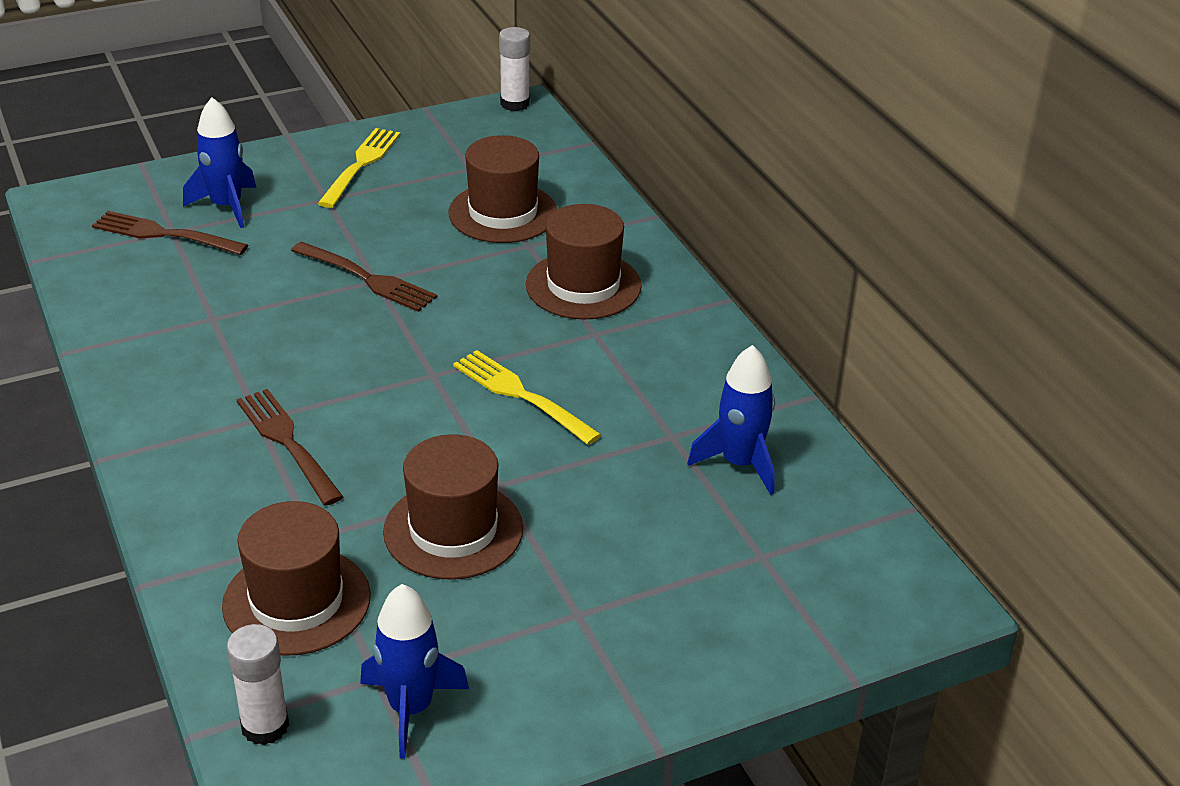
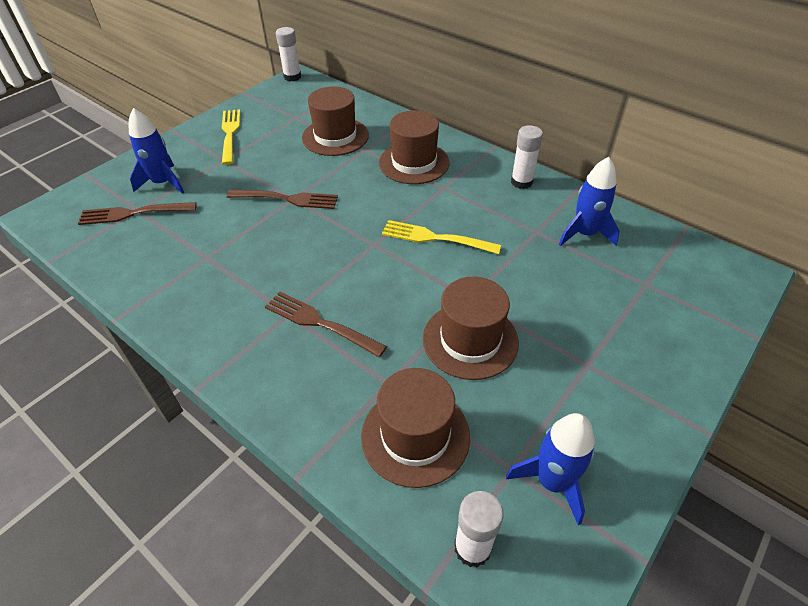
camera: 25 degrees left, 10 degrees up
(718, 363) = (521, 182): none -> white glue stick

